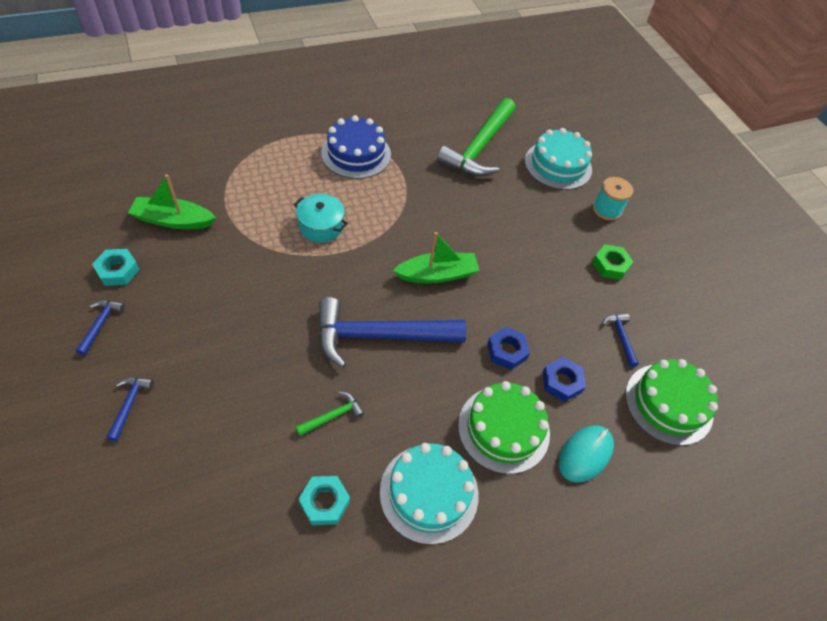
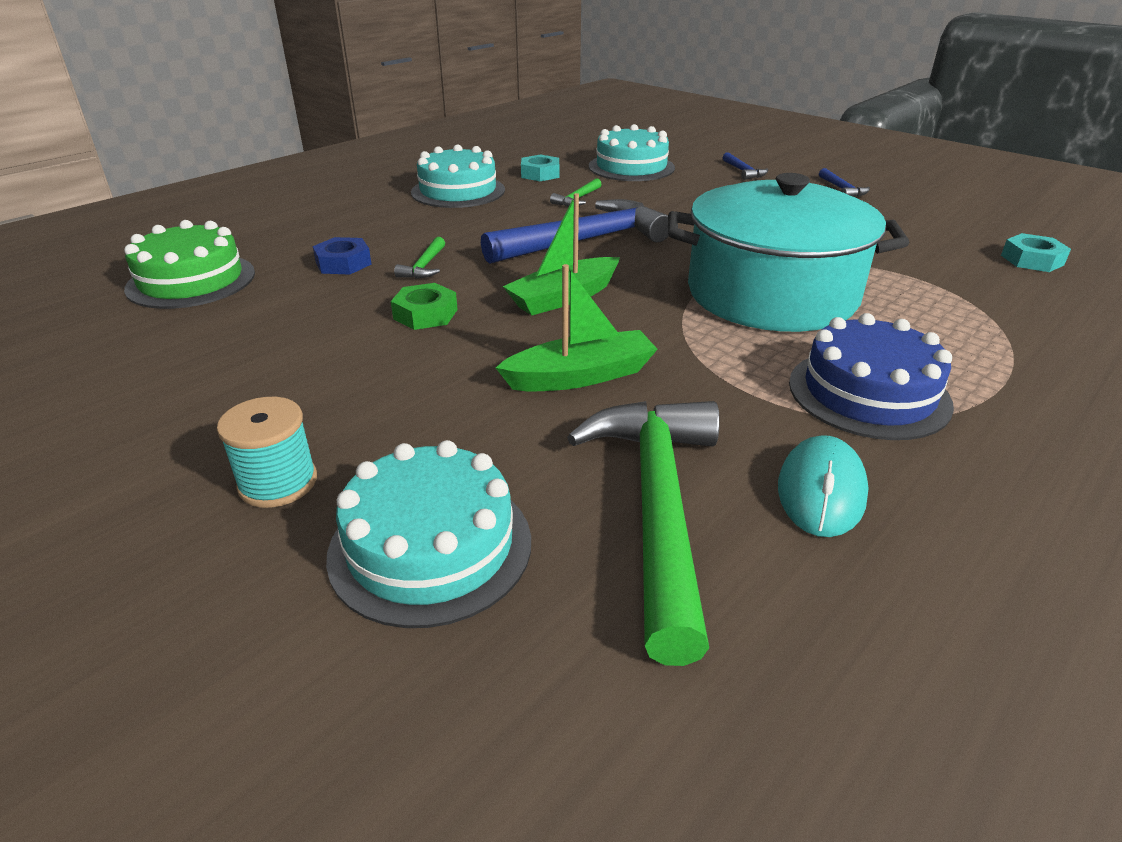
camera: 160 degrees right, 20 degrees down
(118, 270) = (898, 212): turquoise nut -> turquoise nut (1032, 260)
(173, 220) = (933, 250): green boat -> green boat (581, 376)
(220, 475) = (631, 167): none -> turquoise cake
(321, 226) = (771, 294): turquoise pot -> turquoise pot, size x2.32
(503, 429) = (403, 226): green cake -> none
(507, 351) = (424, 266): blue nut -> green hammer
(585, 454) = (307, 232): turquoise mouse -> turquoise mouse (821, 491)
(610, 265) = (272, 388): green nut -> green nut (425, 314)
(620, 337) = (257, 314): blue hammer -> none

